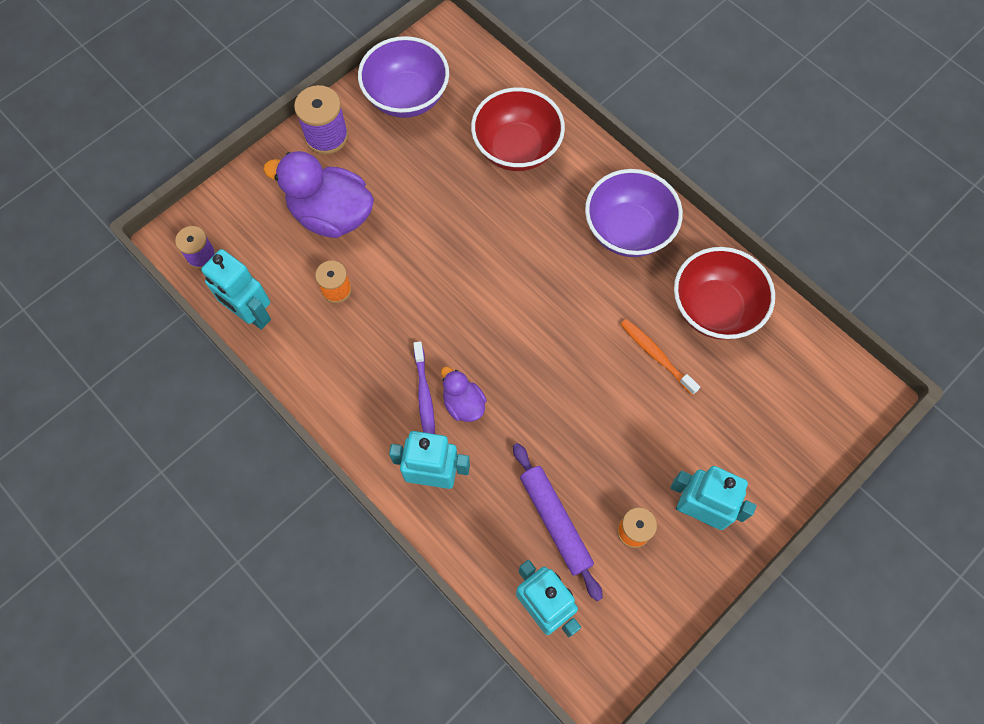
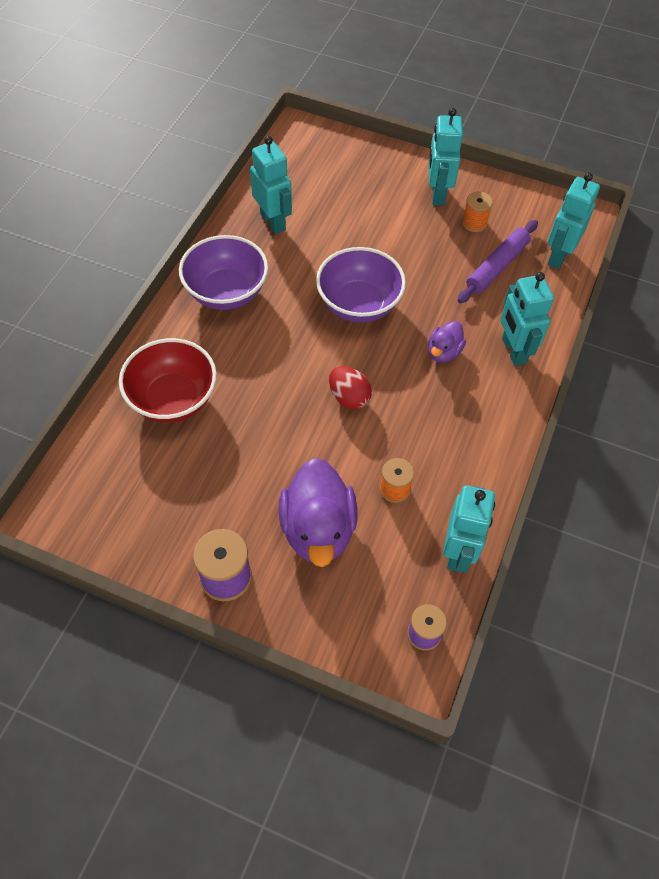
camera: 115 degrees left, 10 degrees down
(406, 97) = (146, 519): purple bowl -> purple bowl (359, 304)
(424, 396) = (453, 381): purple toothbrush -> none
(451, 292) = (349, 397): none -> red egg
(656, 355) = (332, 245): orange toothbrush -> none
(714, 308) = (273, 221): red bowl -> turquoise robot

